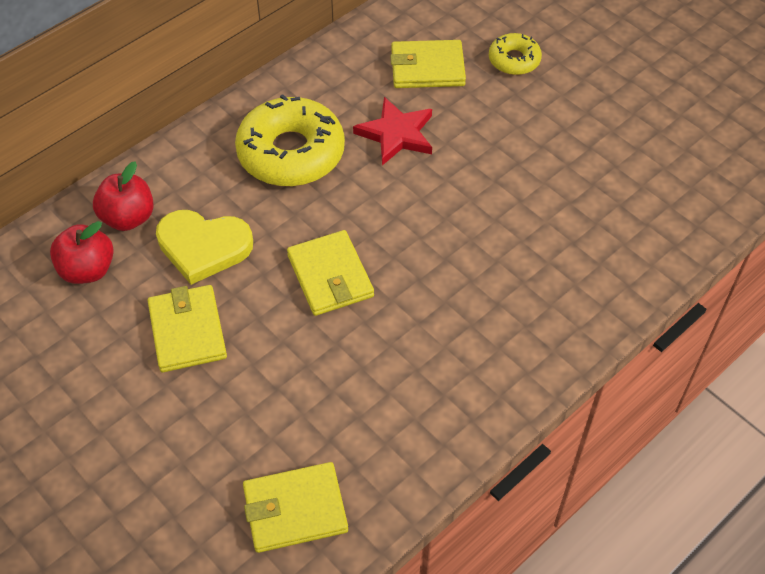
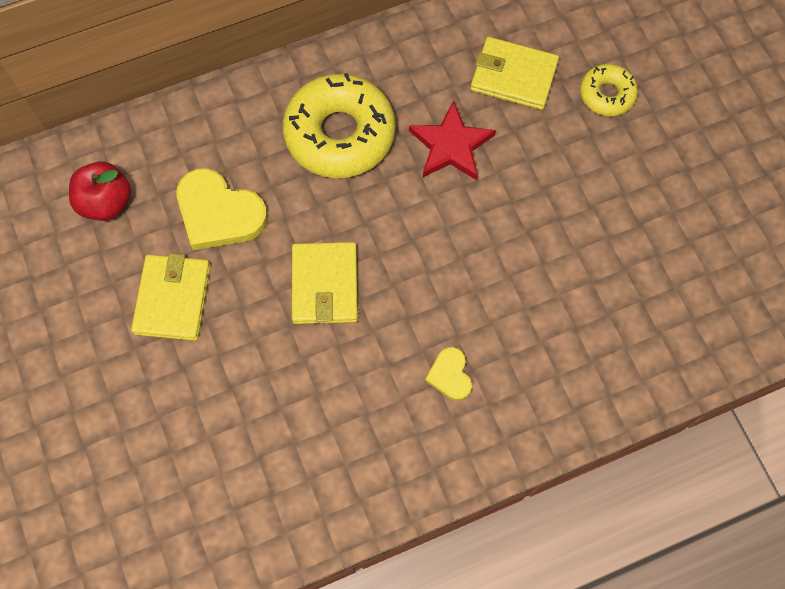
camera: 20 degrees right, 15 degrees up
(128, 218) = (161, 157): red apple -> none
(295, 509) = (202, 516): yellow wallet -> none
(479, 314) = (450, 375): none -> yellow heart

